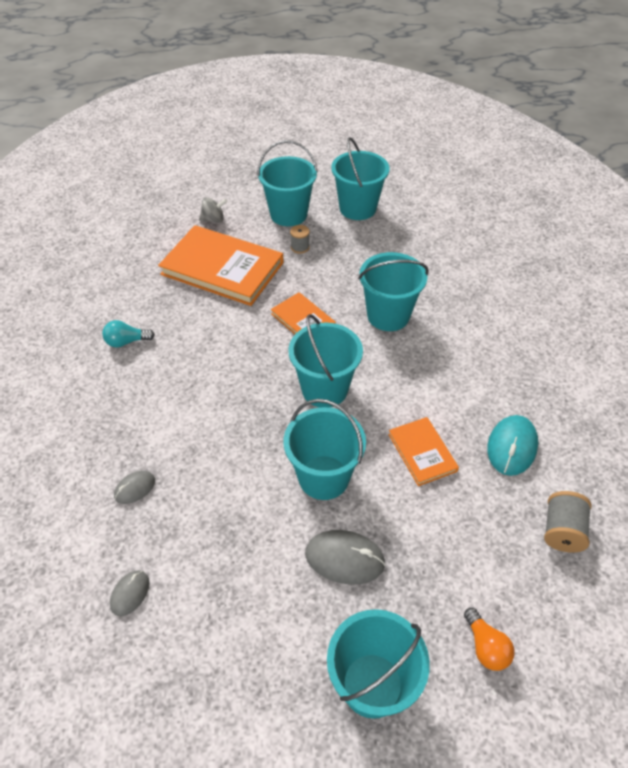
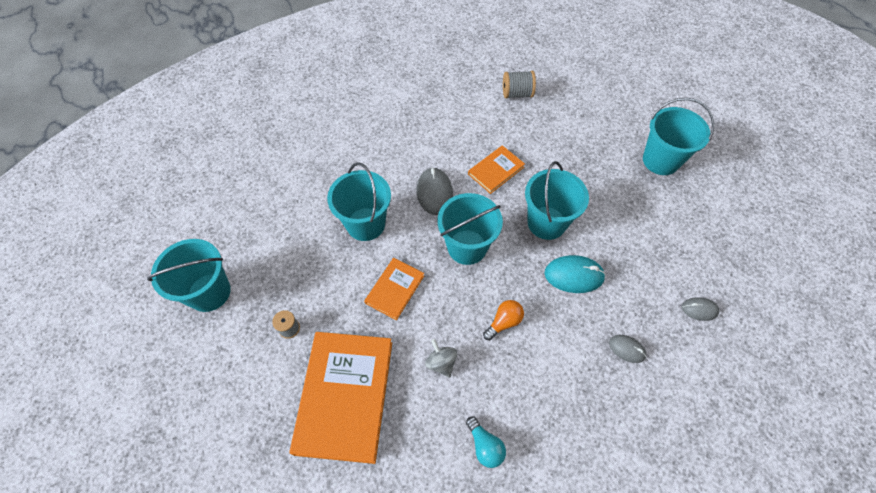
camera: 110 degrees left, 10 degrees up
(213, 220) = (260, 446): grey spinning top -> grey spinning top (441, 362)
(288, 214) = (233, 361): turquoise bucket -> none
(344, 558) = (598, 193): grey mouse -> grey mouse (434, 192)
(485, 646) = (607, 117): orange light bulb -> orange light bulb (504, 322)
(512, 447) = (467, 124): turquoise mouse -> turquoise mouse (574, 275)

